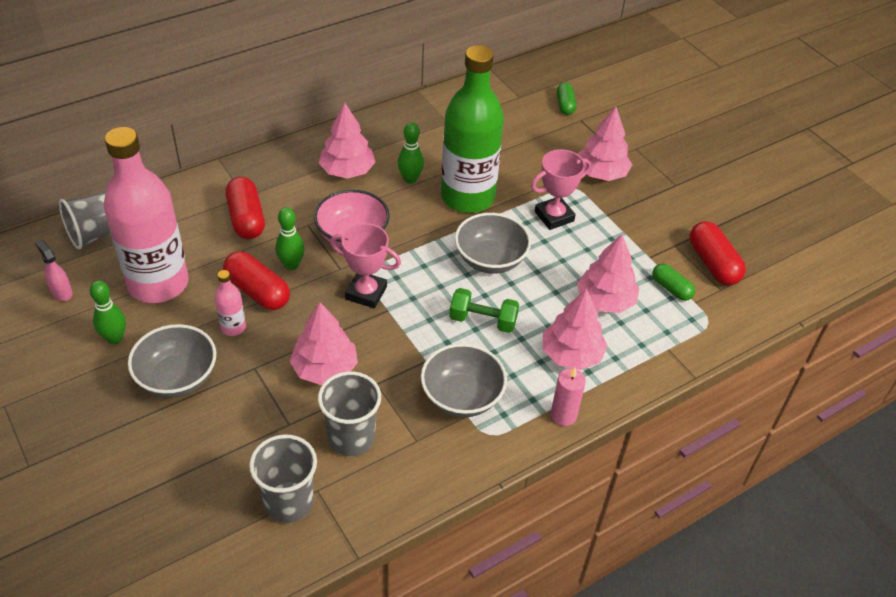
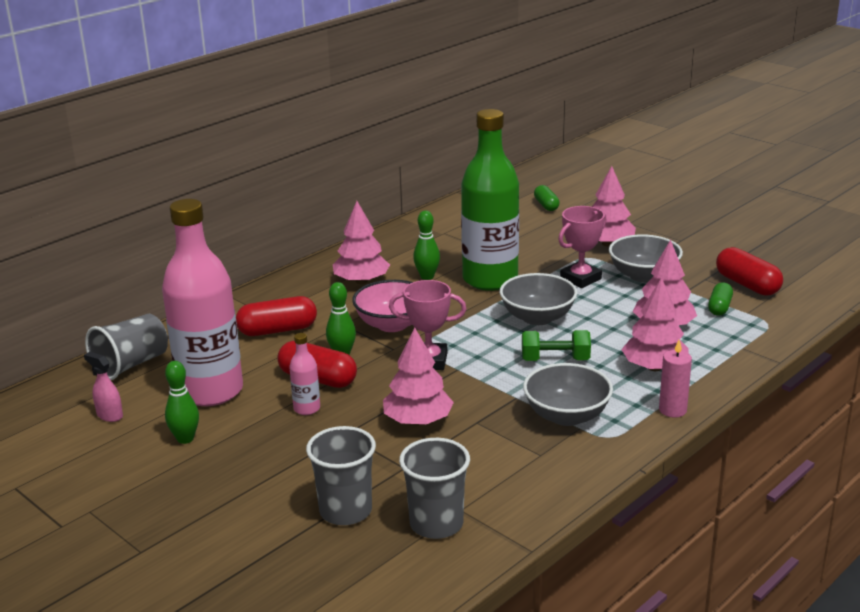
camera: 10 degrees left, 20 degrees down
(177, 378) = (268, 455): grey bowl -> grey bowl (643, 276)
(246, 218) = (277, 330): red capsule -> red capsule turned 75 degrees counterclockwise
(351, 438) = (473, 465): grey cup -> grey cup (345, 511)
(671, 288) = (719, 307): green capsule -> green capsule turned 75 degrees clockwise

